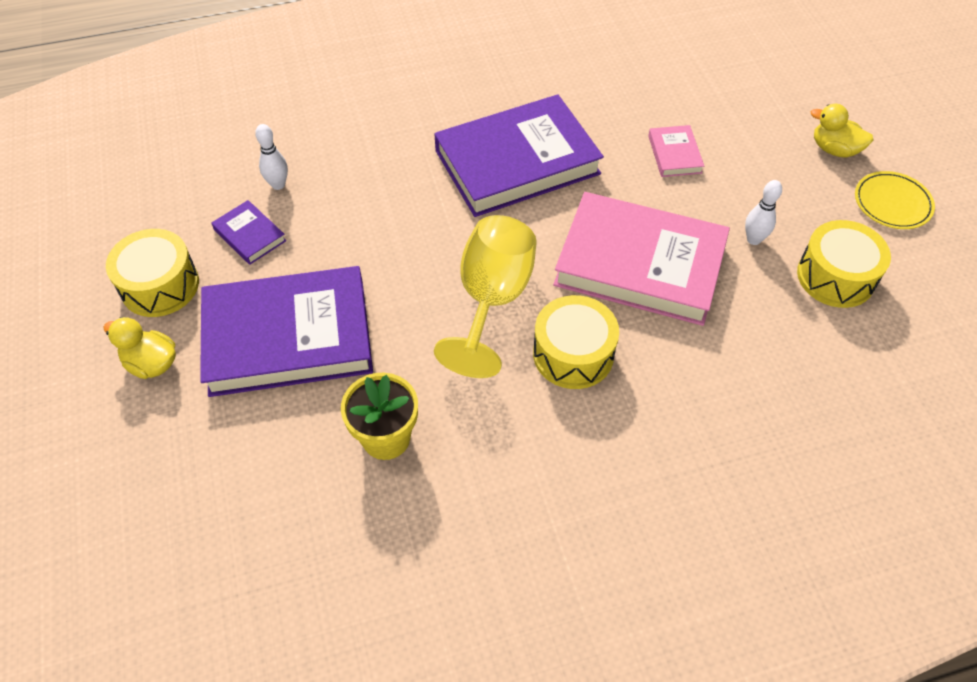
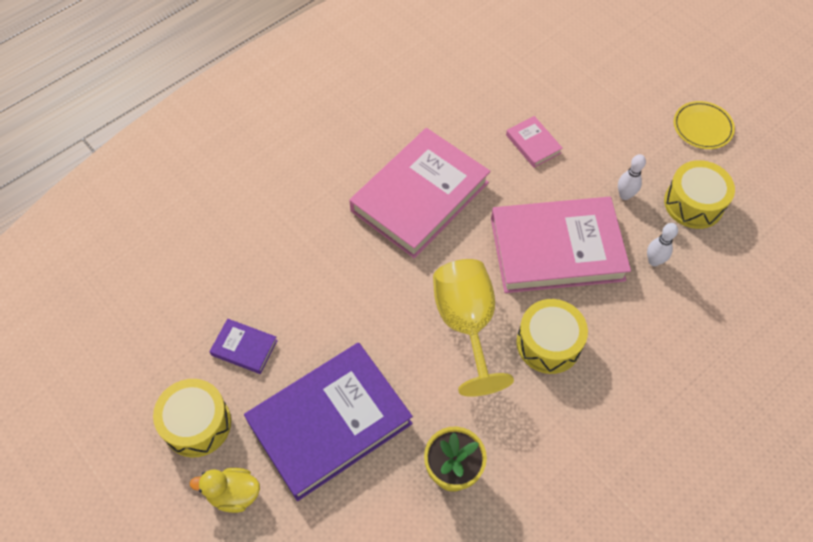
camera: 25 degrees left, 5 degrees up
(278, 185) = (240, 292): white bowling pin -> white bowling pin (654, 261)
(517, 162) = (419, 196): purple book -> pink book
(834, 149) = (643, 96): yellow duck -> none

